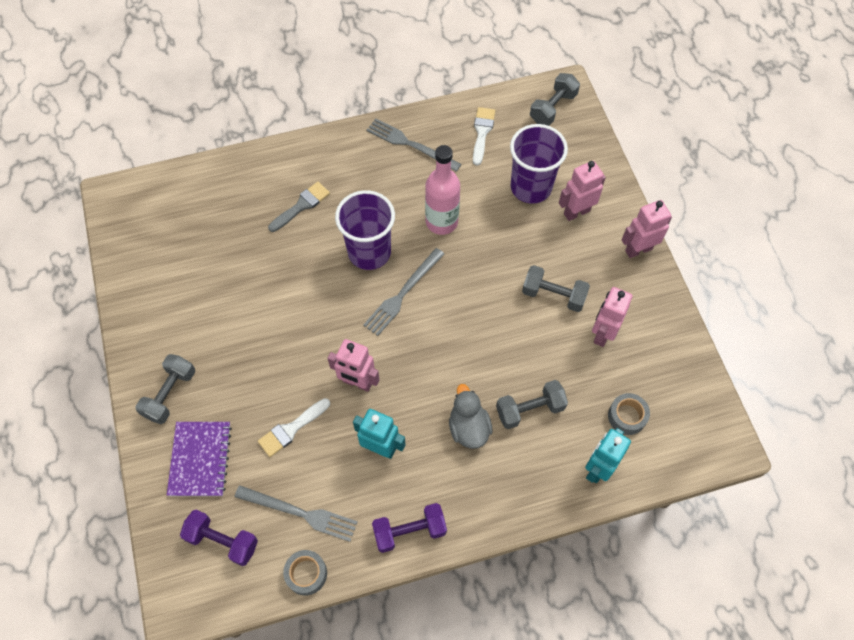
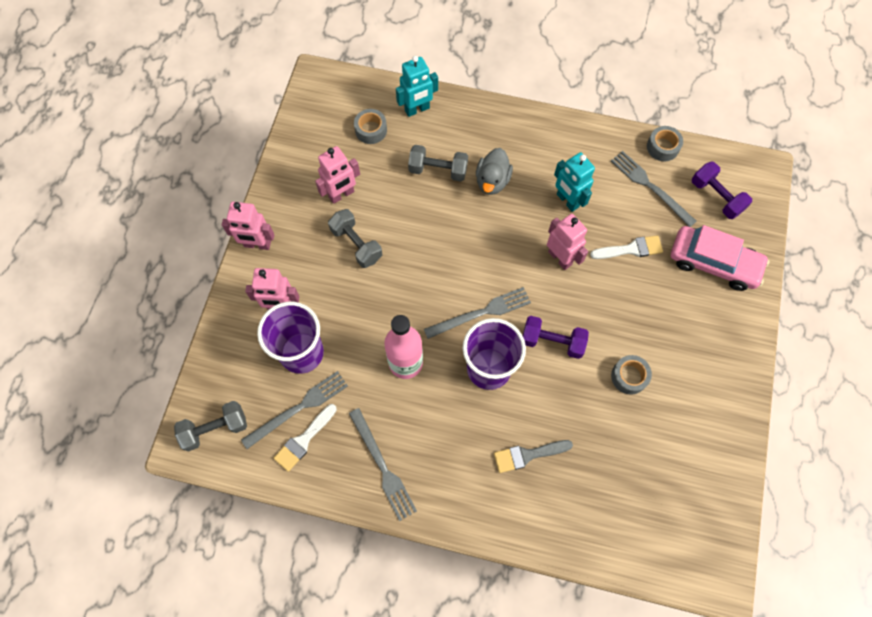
camera: 150 degrees left, 5 degrees up
(170, 394) = (722, 329): grey dumbbell -> none
(200, 459) = (713, 263): purple notebook -> pink car
(243, 307) = (629, 376): none -> grey tape
(409, 531) = (575, 137): purple dumbbell -> purple dumbbell (552, 341)
(502, 150) = (298, 408): none -> grey fork

